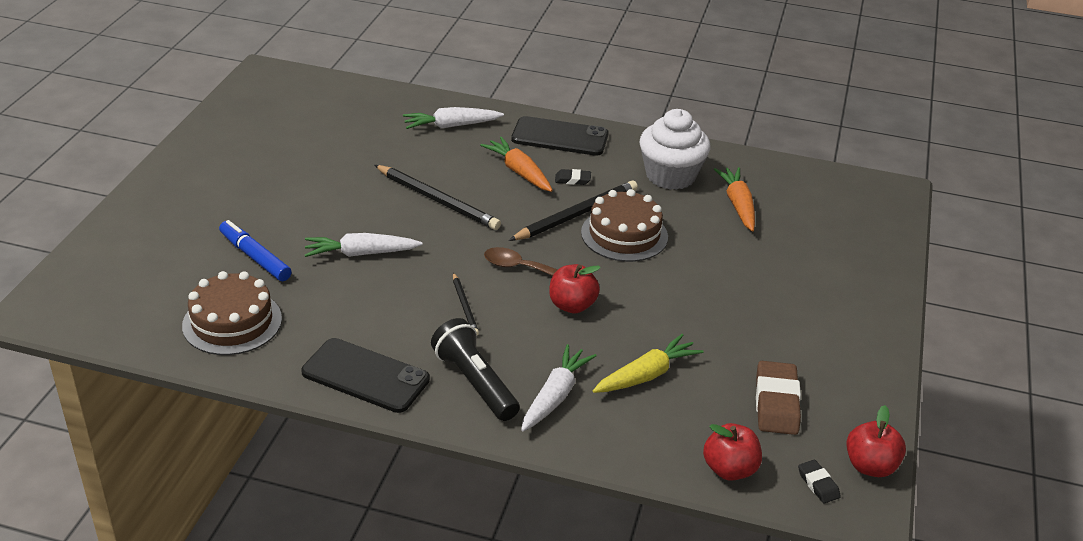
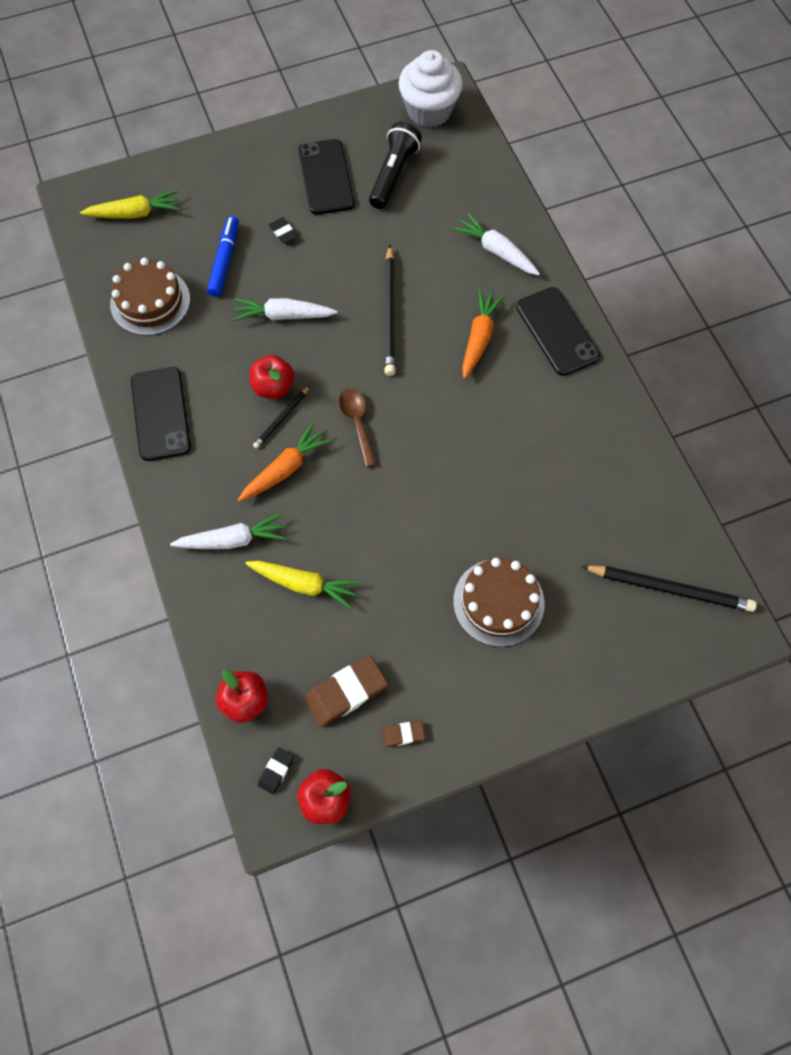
camera: 55 degrees right, 30 degrees up
(118, 283) = (134, 213): none -> yellow carrot
(255, 164) = (326, 177): none -> black phone
(361, 253) = (284, 315): white carrot -> white carrot turned 45 degrees counterclockwise
(475, 382) = (206, 481): black flashlight -> black flashlight (393, 175)
(572, 180) = (505, 380): black eraser -> black eraser (283, 232)
(572, 305) = (342, 485): red apple -> red apple (273, 387)
(576, 214) = (459, 413): black pencil -> black pencil (670, 588)
(624, 234) = (464, 463): brown cake -> brown cake (498, 602)
(670, 176) = (581, 444): white cupcake -> white cupcake (429, 111)
(738, 205) = (587, 519): orange carrot -> orange carrot (285, 469)
(844, 390) = (403, 734): none -> brown eraser

